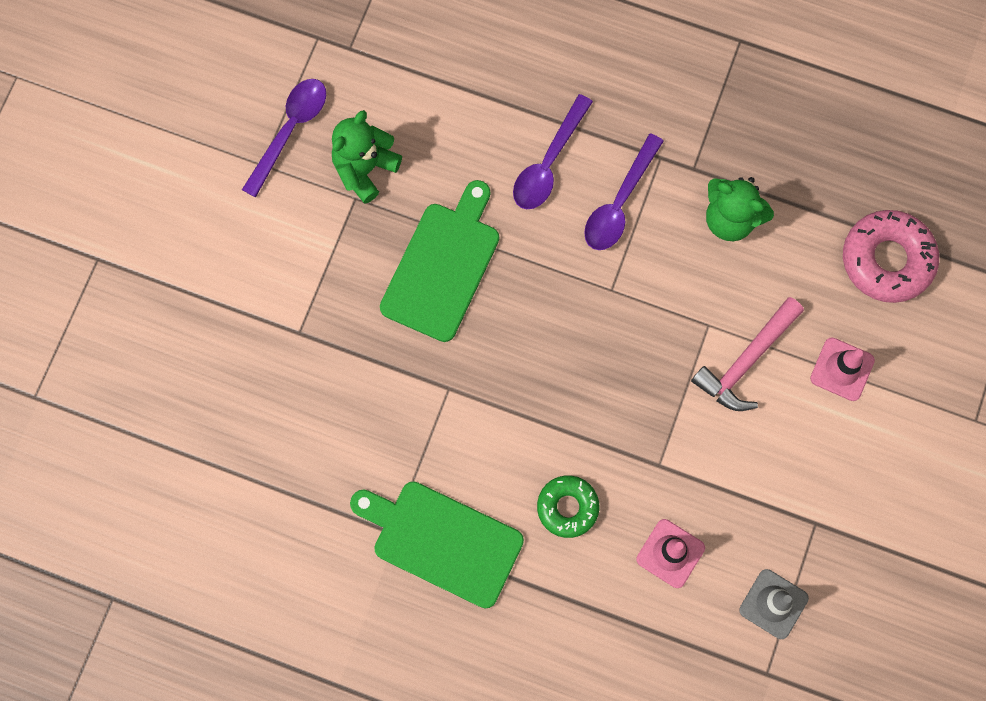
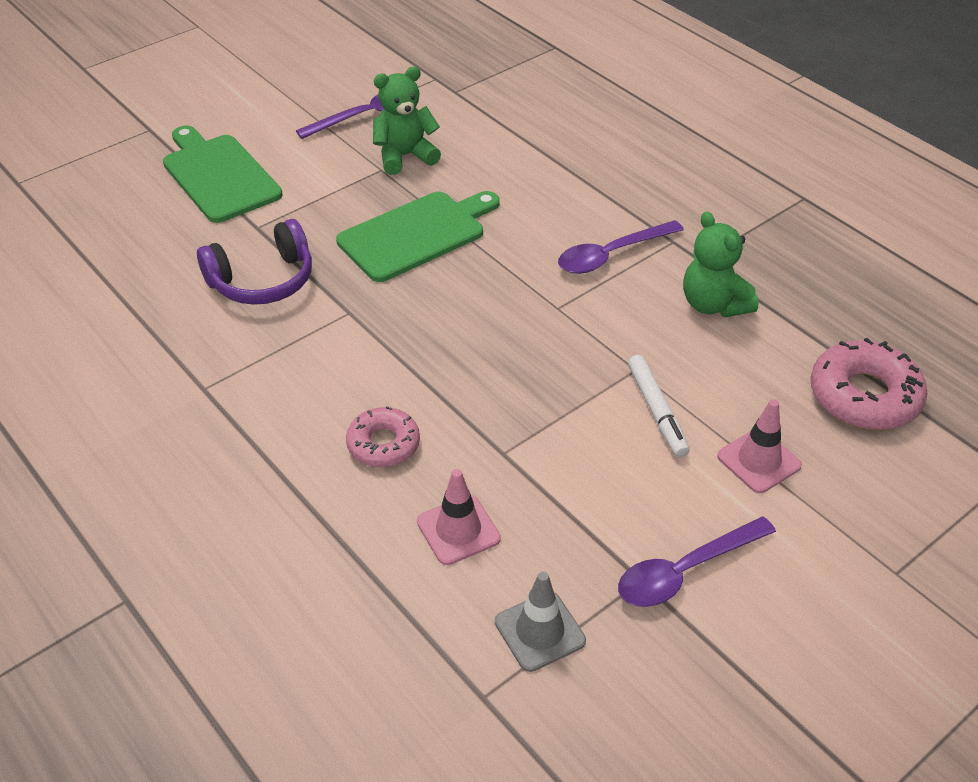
camera: 30 degrees right, 30 degrees down
(352, 393) = (262, 280): none -> purple headphones
(442, 541) = (241, 415): green cutting board -> green cutting board (219, 176)
(548, 162) = (566, 208): purple spoon -> purple spoon (685, 571)
(567, 507) = (383, 444): green donut -> pink donut
(746, 361) = (656, 411): pink hammer -> white marker

